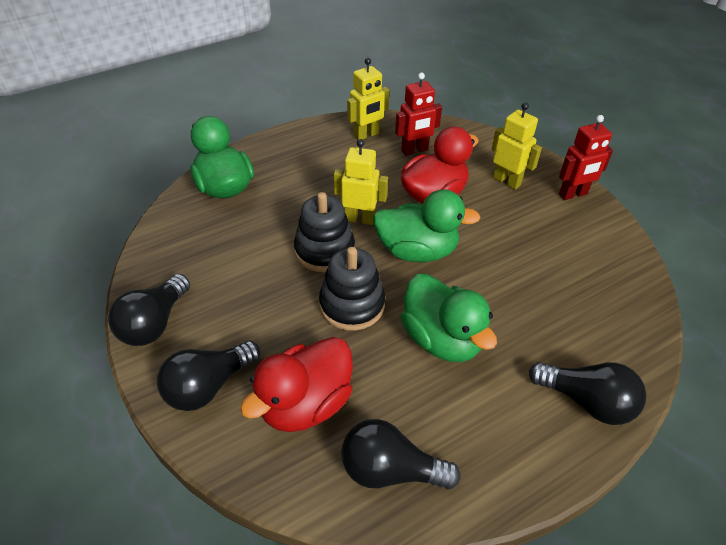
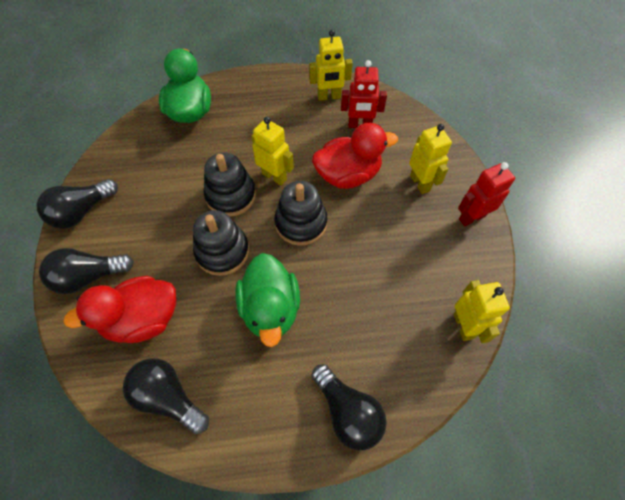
camera: 25 degrees right, 15 degrees up
(417, 251) = (301, 223): green duck -> black stacking toy
(573, 194) = (471, 217): red robot -> red robot turned 150 degrees clockwise
(633, 284) = (463, 326): none -> yellow robot

